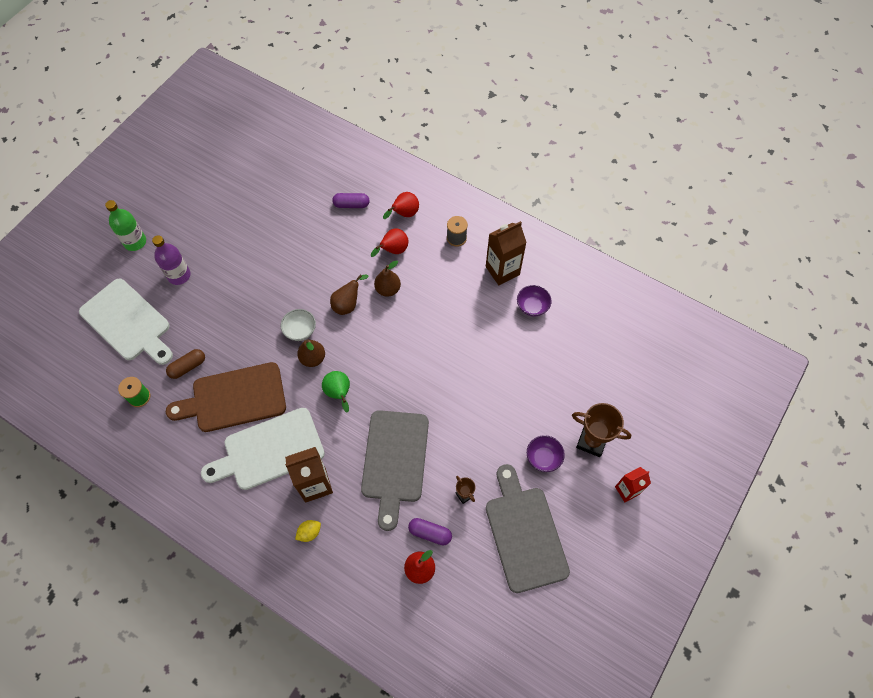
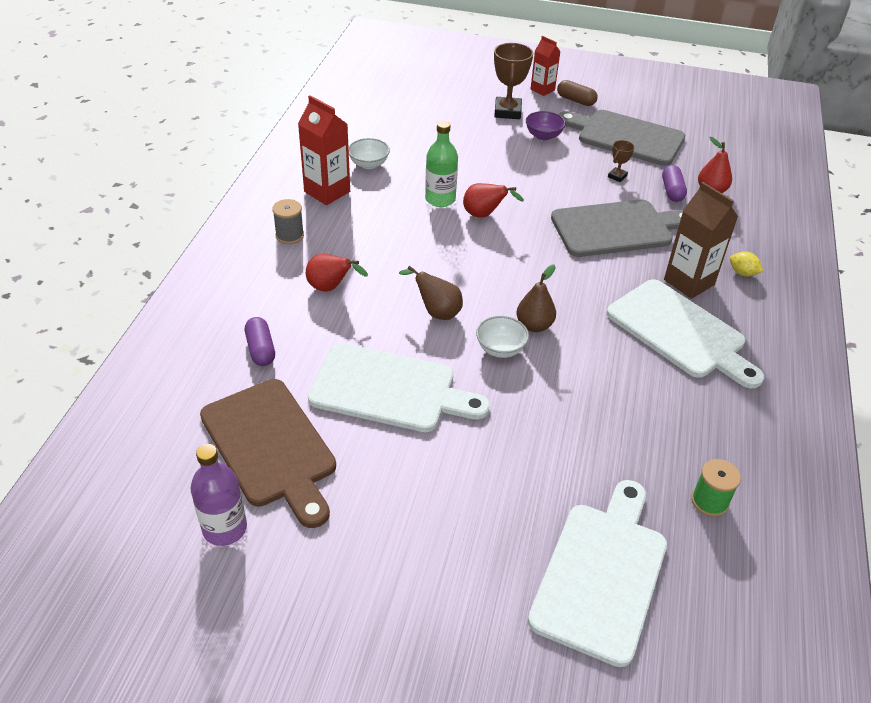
camera: 110 degrees left, 20 degrees down
(135, 242) = (437, 638): green bottle -> green bottle (440, 199)
(179, 275) = (478, 532): purple bottle -> purple bottle (225, 528)
(188, 367) = (627, 458): brown capsule -> brown capsule (575, 100)
(234, 398) = (638, 388): brown cutting board -> brown cutting board (271, 447)
(292, 261) = (389, 389): none -> white cutting board
(339, 393) = (567, 290): green pear -> none
(388, 289) = (395, 280): brown pear -> none
(404, 214) = (263, 290): red pear -> red pear (484, 215)
(502, 270) = (327, 192): brown carton -> red carton
(524, 533) = (625, 137): grey cutting board -> grey cutting board turned 60 degrees clockwise
(532, 306) = (369, 164): purple bowl -> white bowl

